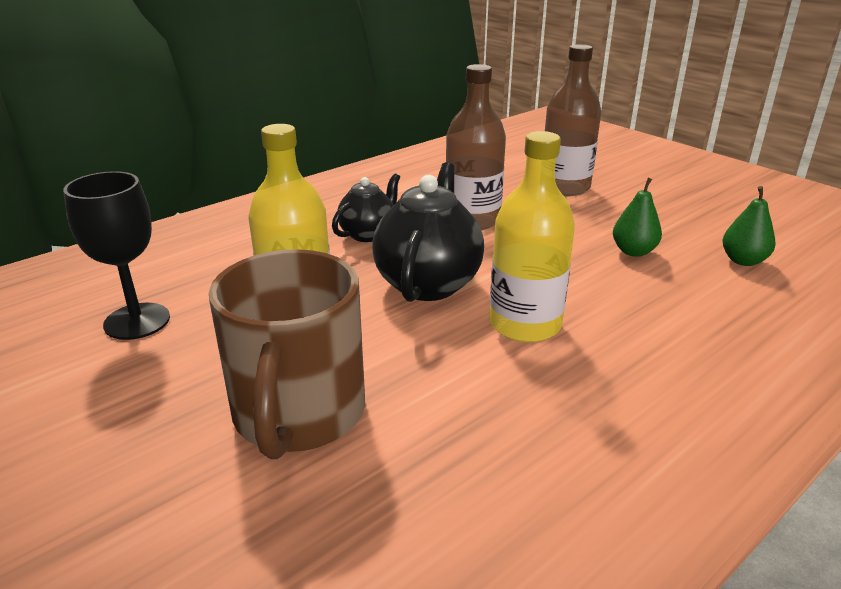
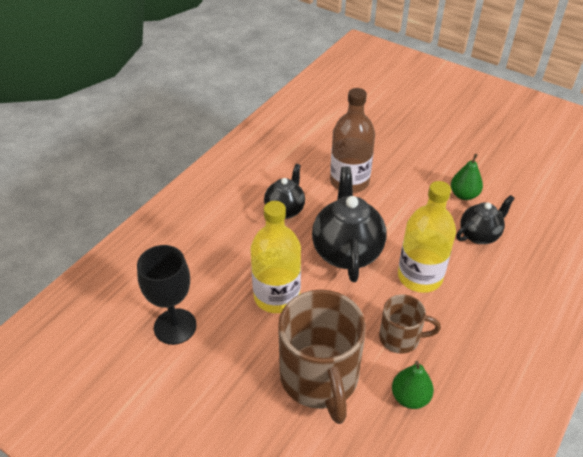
camera: 15 degrees left, 15 degrees up
(457, 389) = (401, 337): none -> brown mug
(564, 187) = (399, 133): brown bottle -> none
(641, 294) = (479, 235): none -> black teapot
(743, 261) = (531, 191): green pear -> green pear (410, 397)

